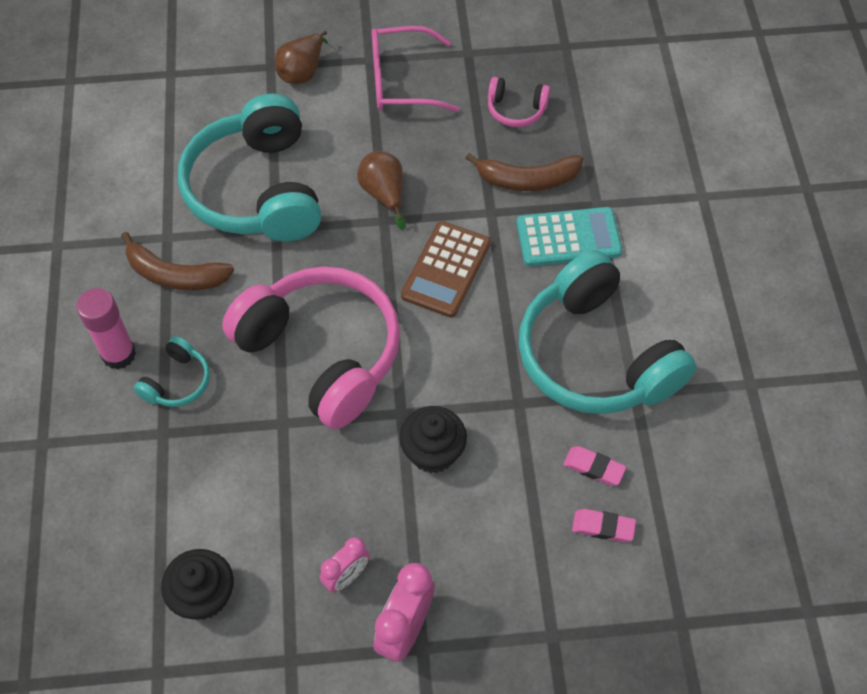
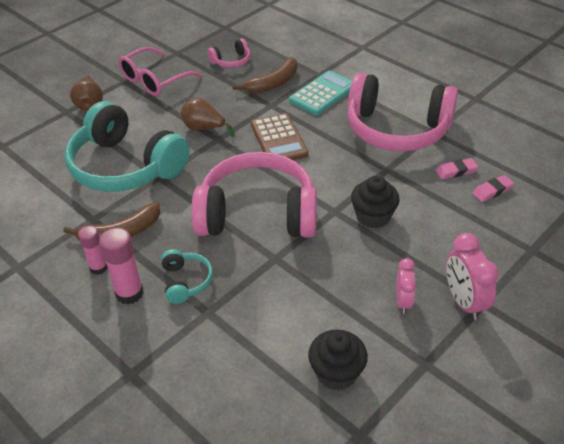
camera: 40 degrees left, 15 degrees down
(120, 302) = (98, 268): none -> pink glue stick
(595, 356) = (397, 129): turquoise headphones -> pink headphones

